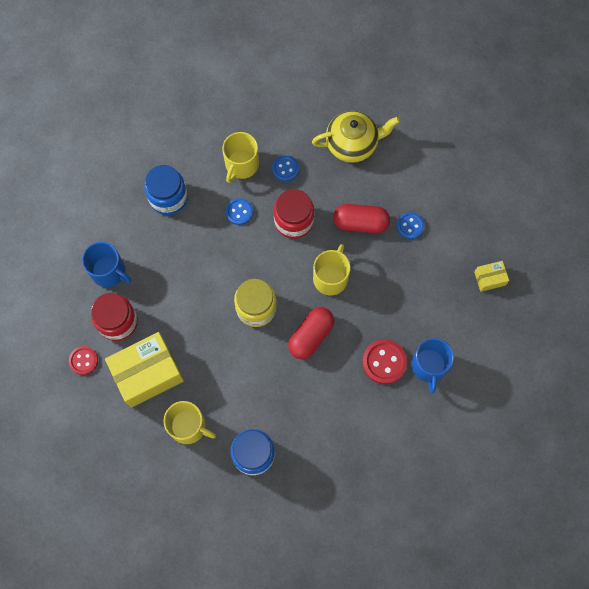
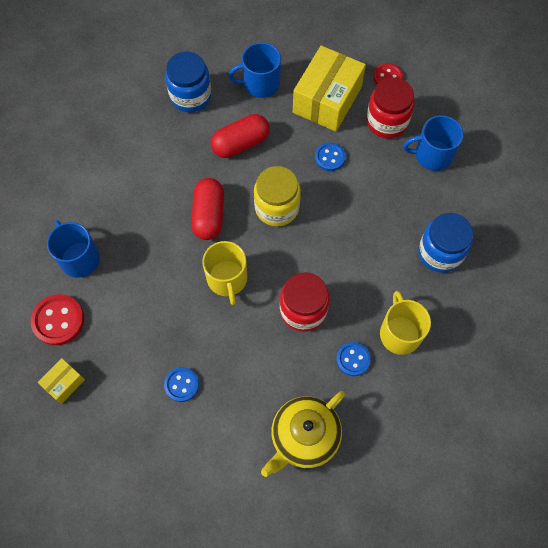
camera: 145 degrees right, 5 degrees down
(189, 426) = (260, 83): yellow mug -> blue mug
(239, 212) = (363, 284): blue button -> blue button (329, 157)
(360, 223) = (235, 353): red capsule -> red capsule (240, 143)
(384, 362) = (124, 235): red button -> red button (58, 320)

